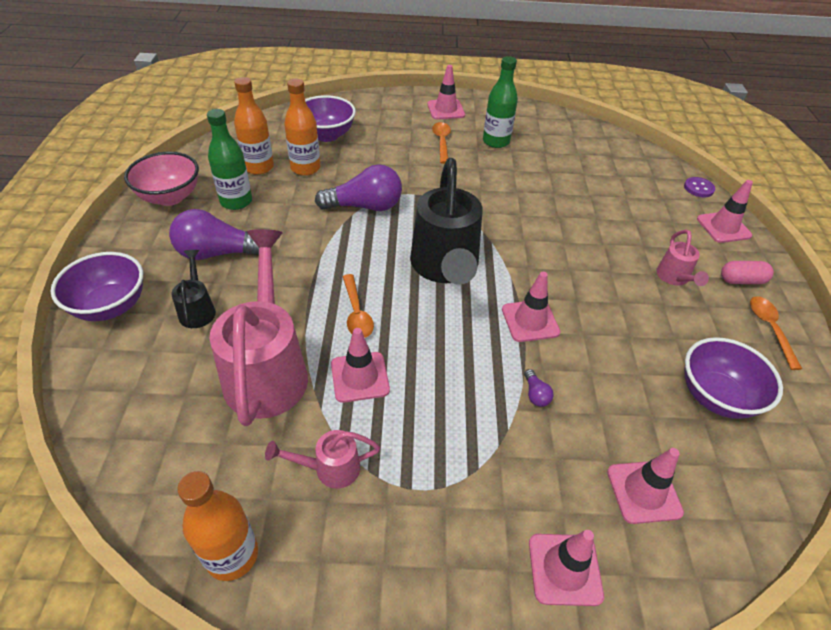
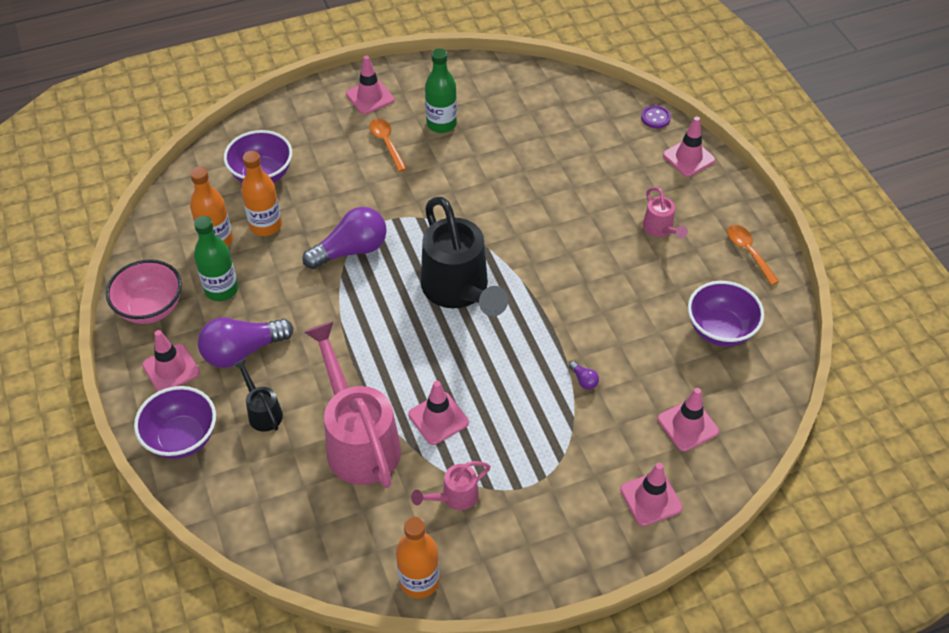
camera: 20 degrees left, 5 degrees up
(356, 313) = (404, 363): orange spoon -> none
(530, 321) = (554, 316): pink traffic cone -> pink traffic cone (171, 369)
(741, 280) = (716, 211): pink capsule -> none

